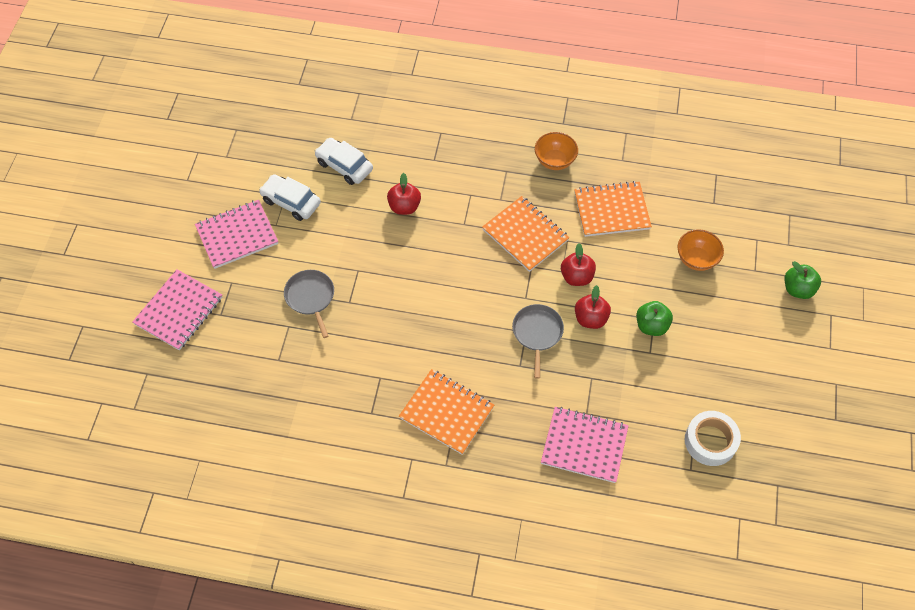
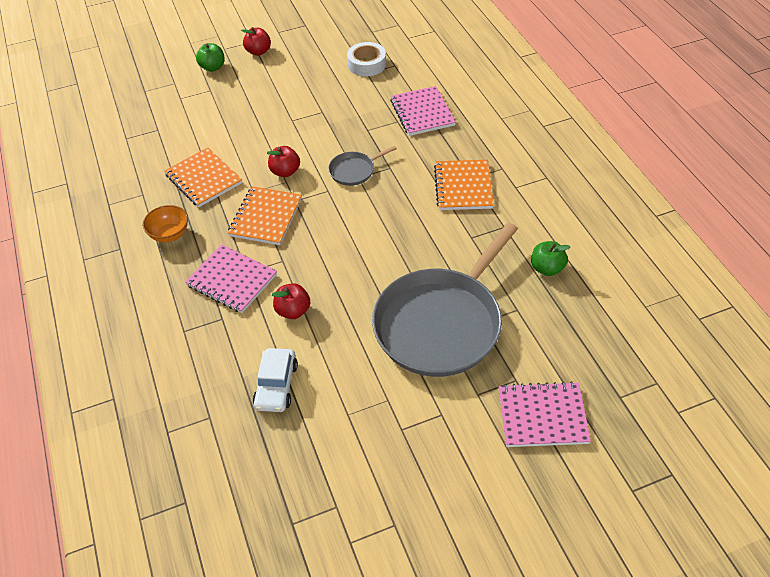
camera: 120 degrees left, 10 degrees down
(237, 235) = (425, 425): pink notebook -> pink notebook (232, 280)
(291, 202) = (352, 404): white car -> none
(310, 297) = (441, 323): grey pan -> grey pan, size x2.37
(590, 319) = (318, 149): red apple -> red apple (258, 51)
(651, 326) = (299, 119): green apple -> green apple (547, 268)
(696, 259) = (220, 119): orange bowl -> none

